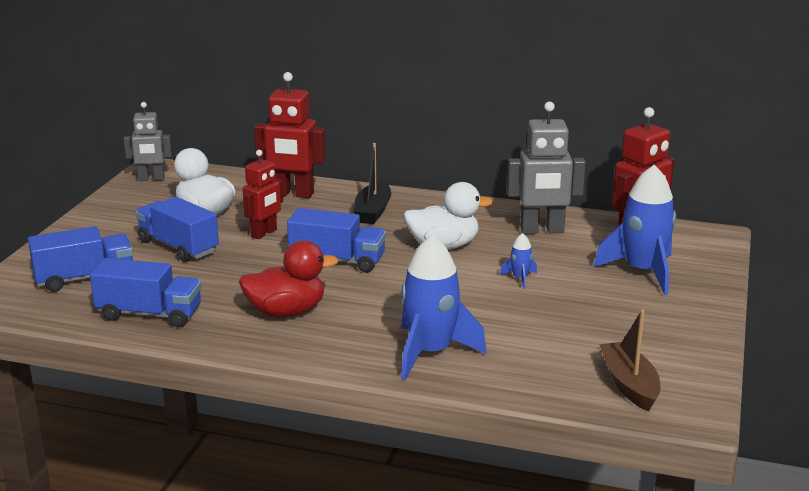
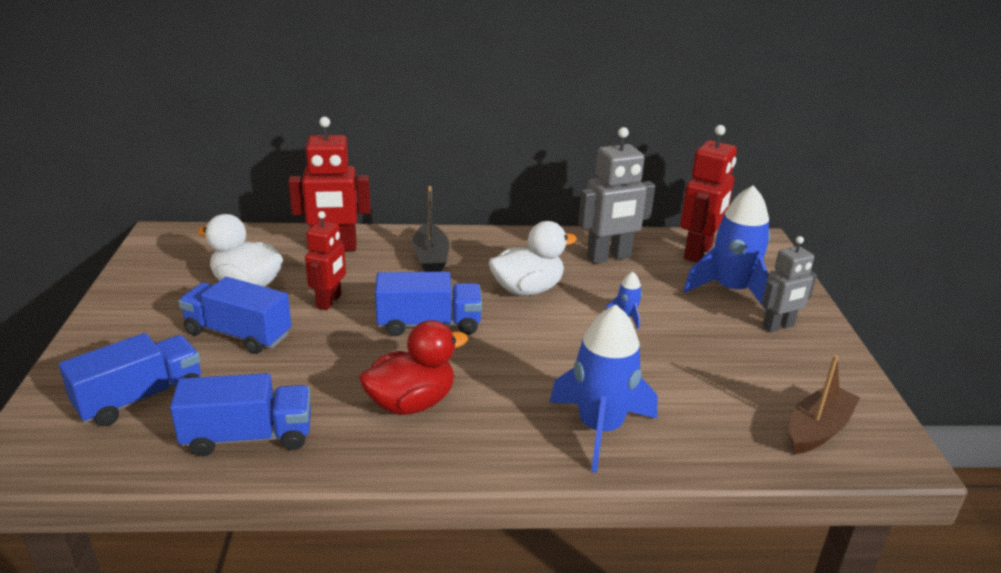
camera: 20 degrees left, 5 degrees up
(151, 179) = (163, 249): grey robot -> grey robot (778, 326)
(629, 385) = (817, 429): brown boat -> brown boat turned 75 degrees clockwise

